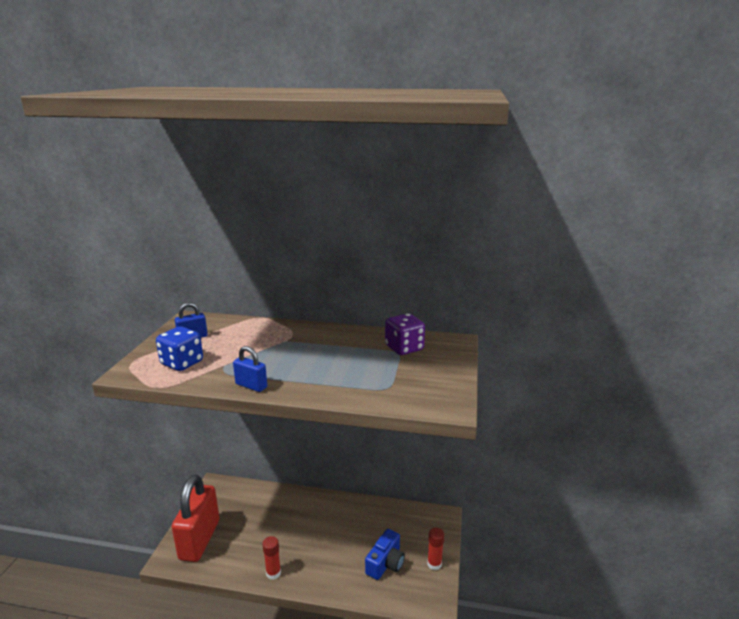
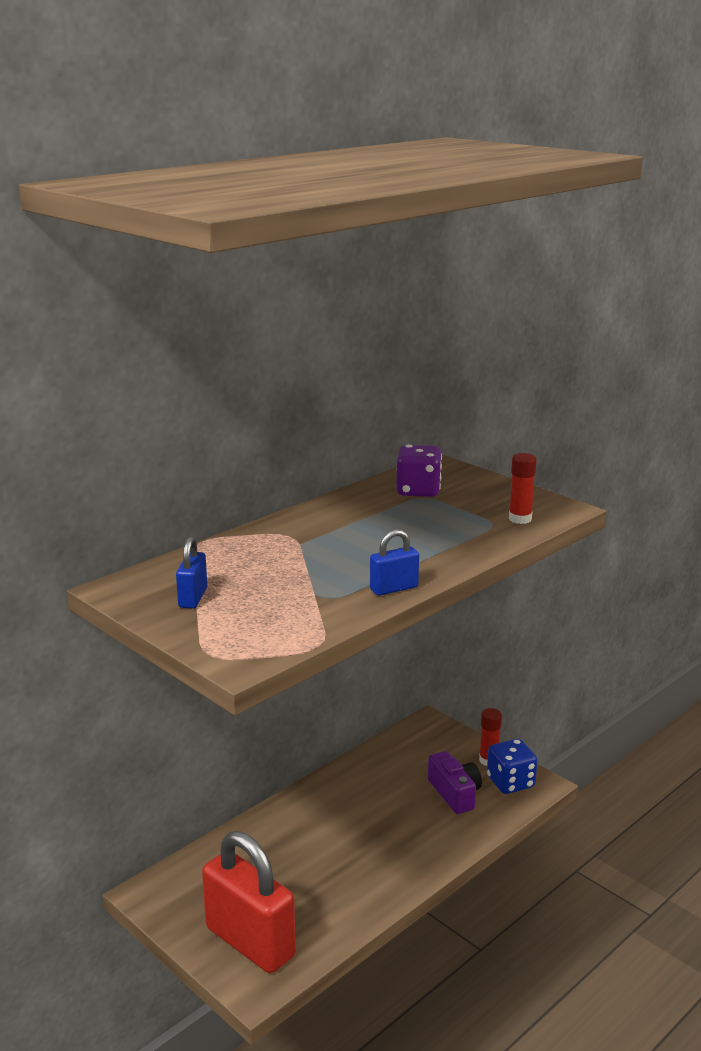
camera: 55 degrees left, 0 degrees up
(182, 363) = (267, 619): blue dice -> blue dice (510, 782)
(273, 573) = (383, 889): red glue stick -> red glue stick (520, 519)
(385, 563) = (455, 793): blue camera -> purple camera

